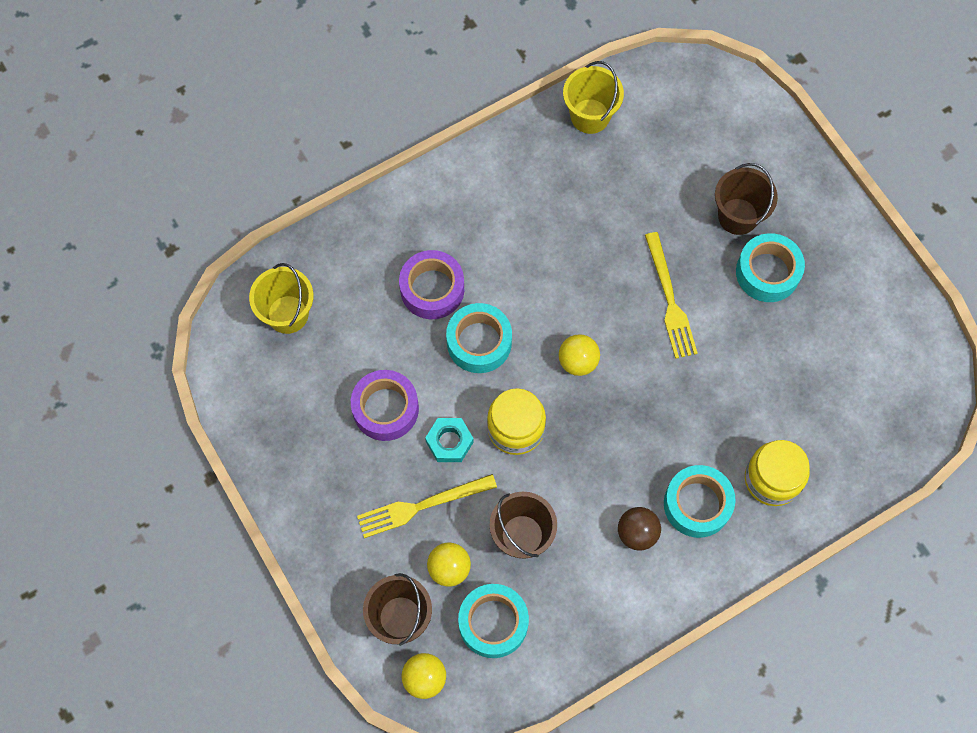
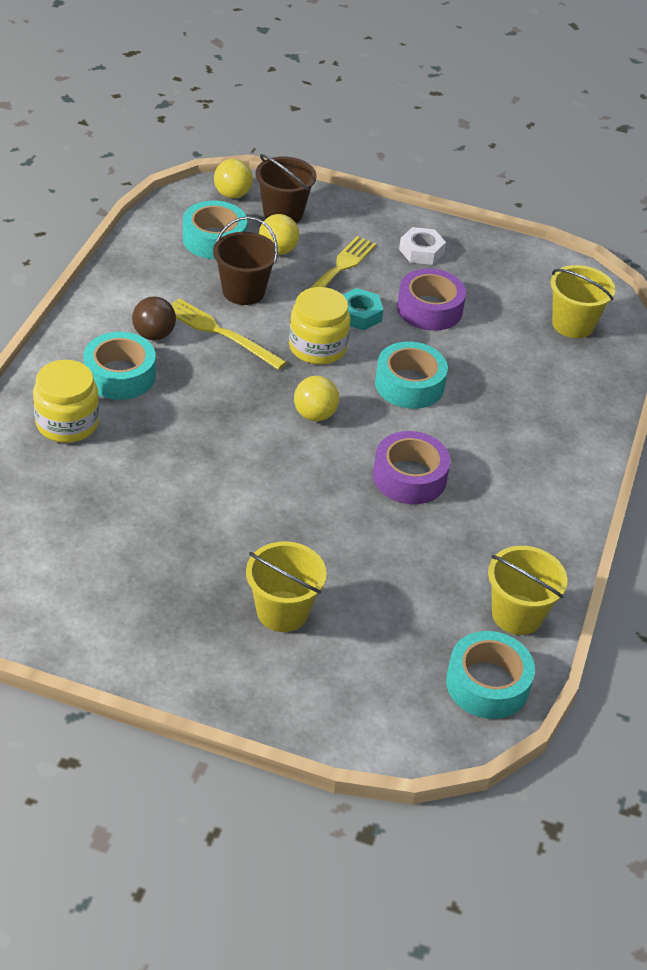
camera: 135 degrees right, 25 degrees down
(325, 481) = (421, 251): none -> white nut
(432, 289) = (488, 398): purple tape -> purple tape (409, 477)
(669, 300) = (281, 503): yellow fork -> yellow fork (220, 333)
(738, 216) = (282, 611): brown bucket -> yellow bucket
(767, 272) = (208, 578): turquoise tape -> turquoise tape (487, 684)

